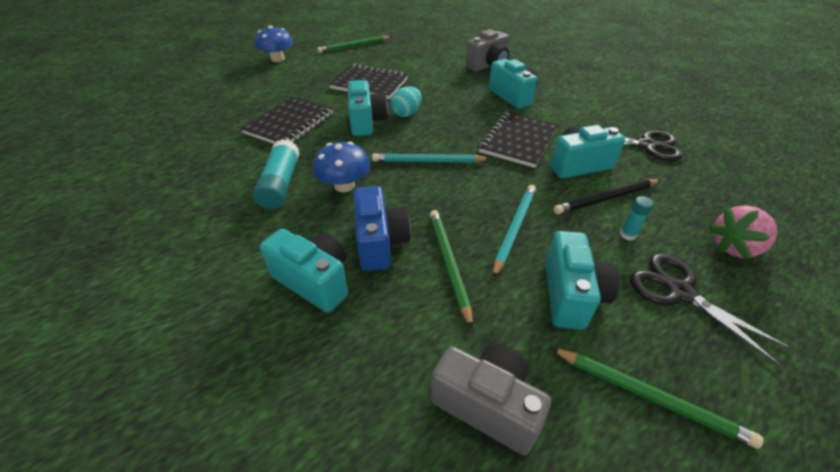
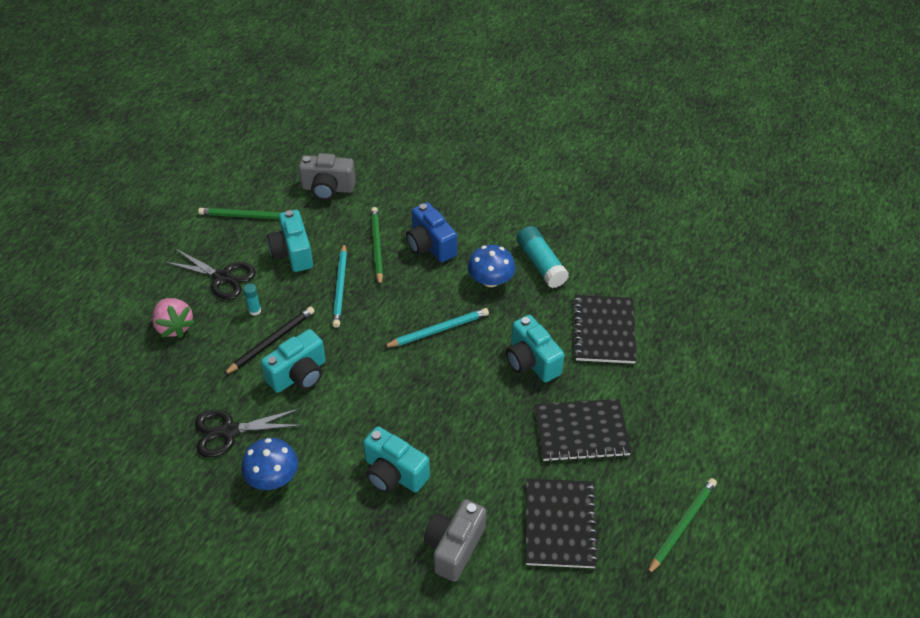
camera: 155 degrees right, 5 degrees up
(277, 59) = (747, 443): blue mushroom -> blue mushroom (273, 477)
(314, 281) = (453, 210): turquoise camera -> none
(406, 113) = (499, 390): turquoise egg -> none
(448, 264) = (376, 247): green pencil -> green pencil turned 150 degrees counterclockwise
(518, 141) = (364, 390): black notebook -> black notebook (559, 524)
(734, 247) = (174, 326): pink strawberry -> pink strawberry turned 105 degrees clockwise

